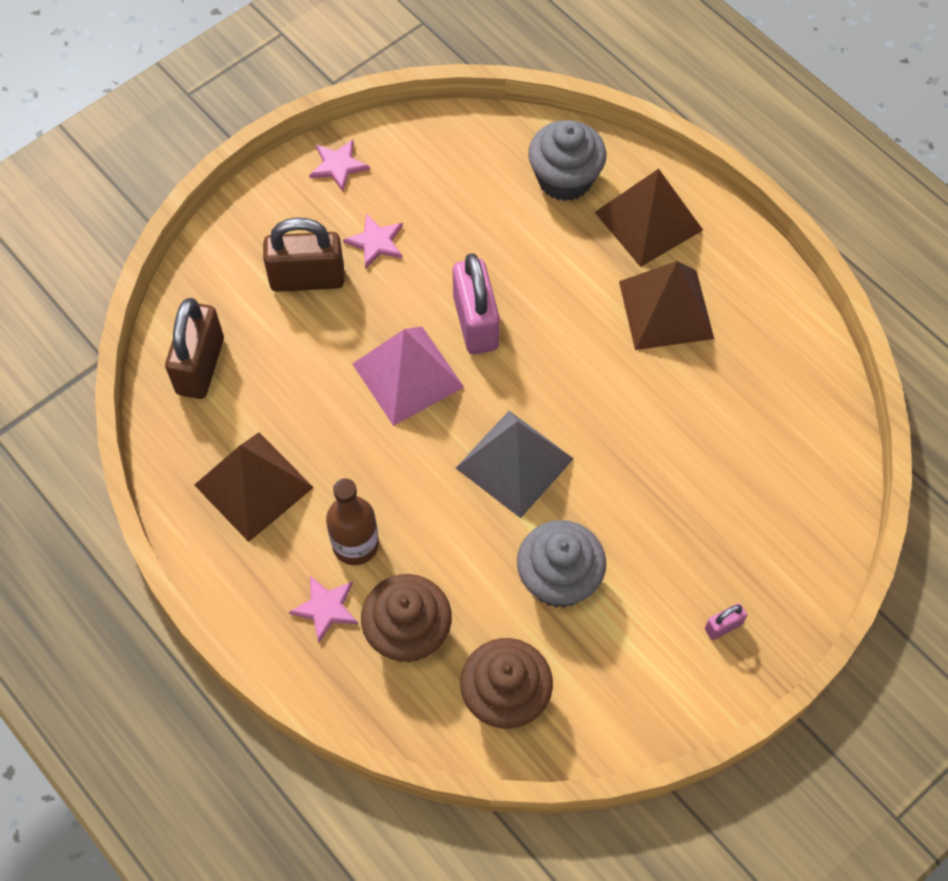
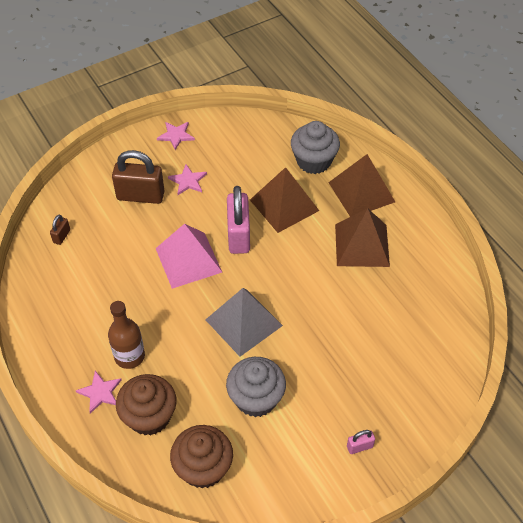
camera: 10 degrees right, 10 degrees down
(200, 366) = (61, 236): brown padlock -> brown padlock, size x0.46
(253, 486) = (74, 311): brown pyramid -> brown pyramid (284, 205)

